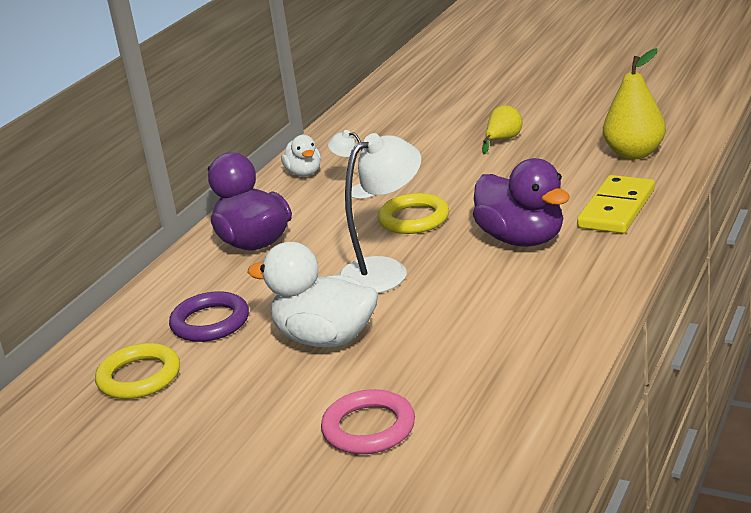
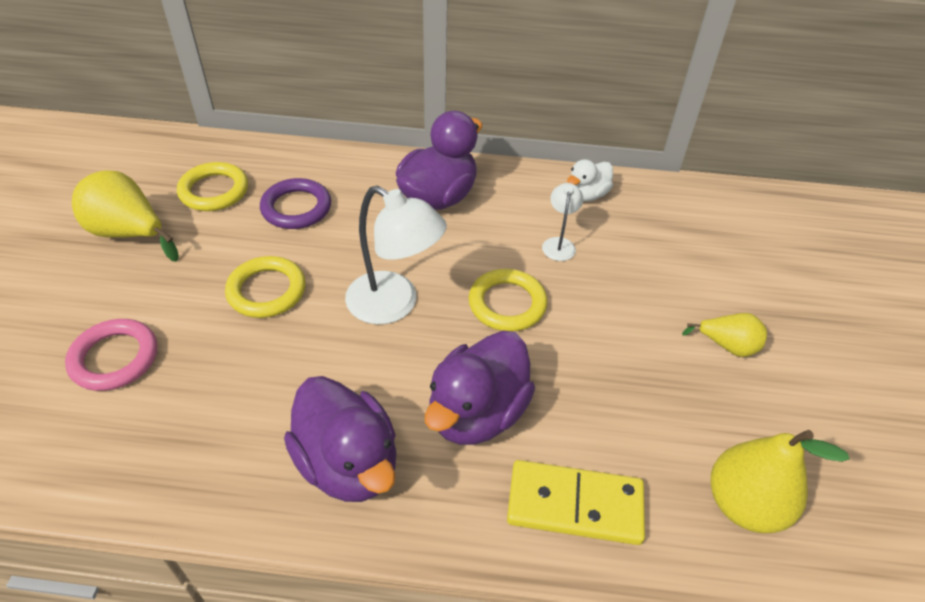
camera: 65 degrees right, 20 degrees up
(172, 434) = (129, 233): none -> yellow pear
(325, 338) = (267, 291): white duck -> yellow ring
(548, 297) = (348, 463): none -> purple duck

